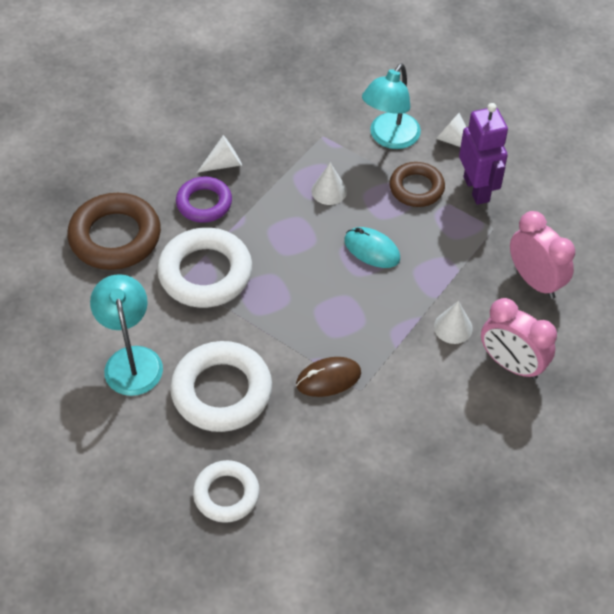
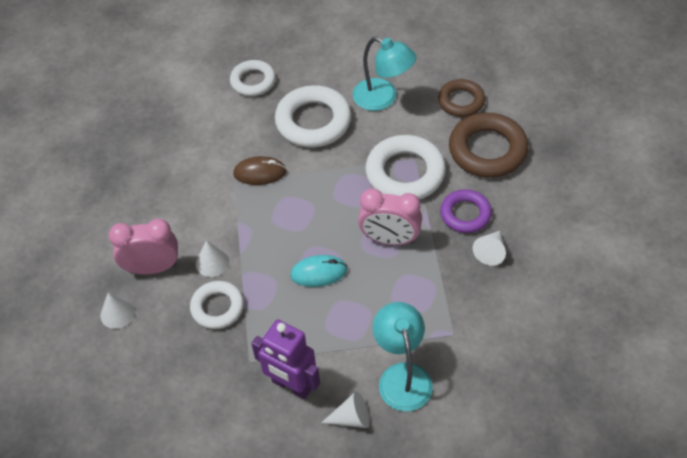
camera: 140 degrees right, 0 degrees up
(328, 379) = (260, 173): brown mouse -> brown mouse turned 60 degrees clockwise
(329, 191) = (396, 292): white cone -> white cone (117, 313)
(416, 188) = (337, 348): brown ring -> brown ring (461, 101)
(482, 286) = (217, 307): none -> white ring
(534, 281) = (183, 341): pink clock -> pink clock (390, 239)

